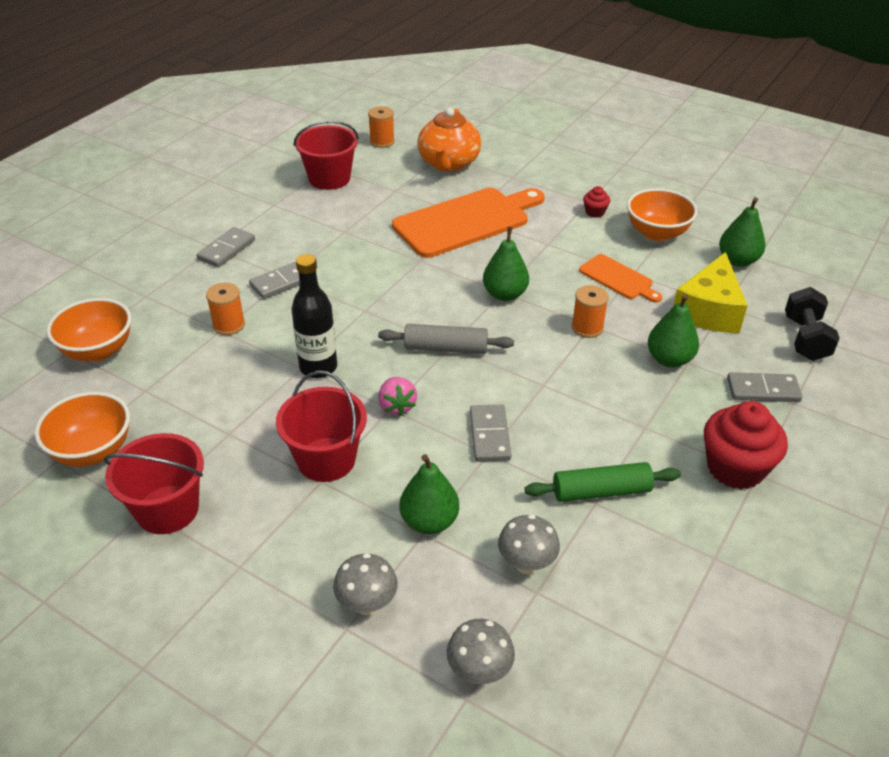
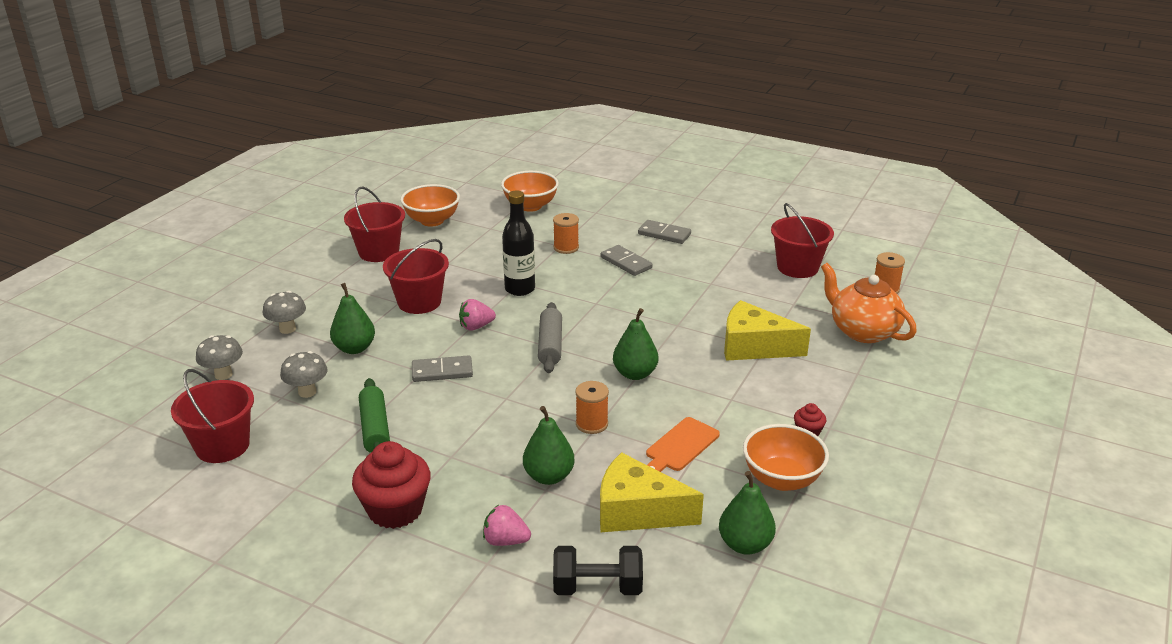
camera: 85 degrees right, 10 degrees down
(448, 163) = (863, 331): orange teapot -> orange teapot turned 45 degrees clockwise
(466, 221) = (754, 347): orange cutting board -> yellow cheese
(644, 645) = (222, 446): none -> red bucket
(763, 390) = (505, 541): grey domino -> pink strawberry

